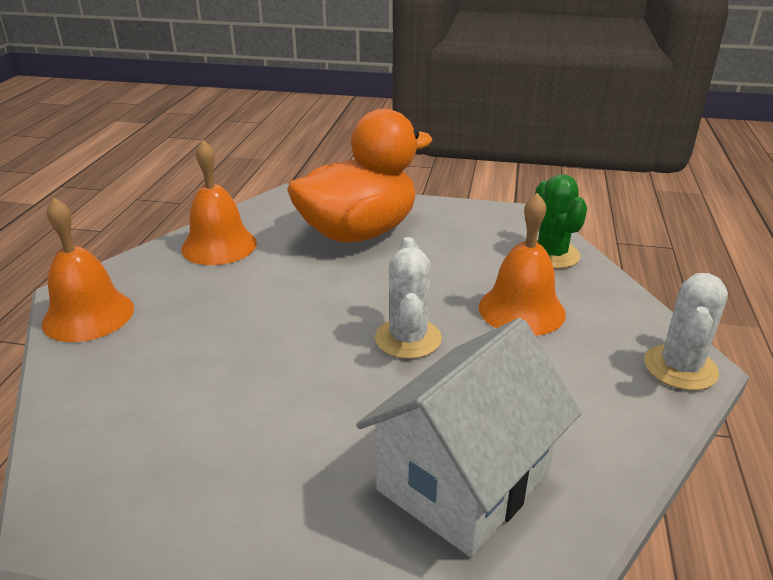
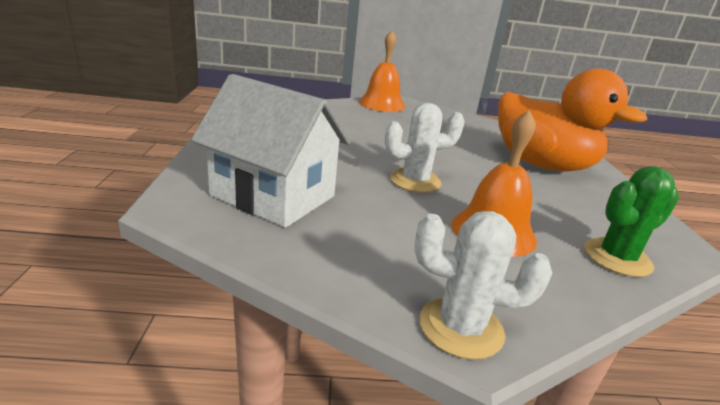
camera: 75 degrees right, 5 degrees down
(219, 245) = (474, 125): orange bell -> none

